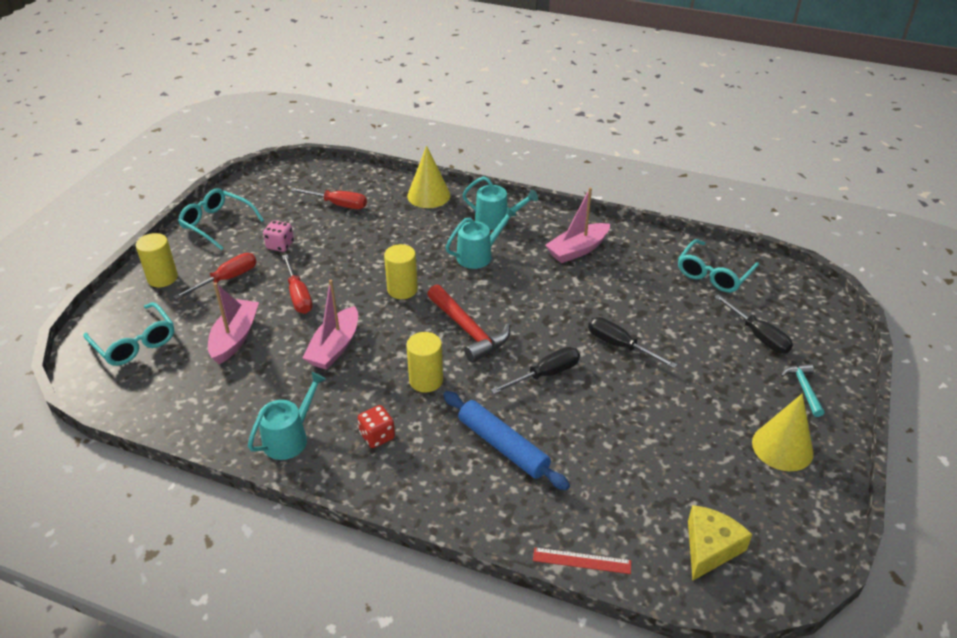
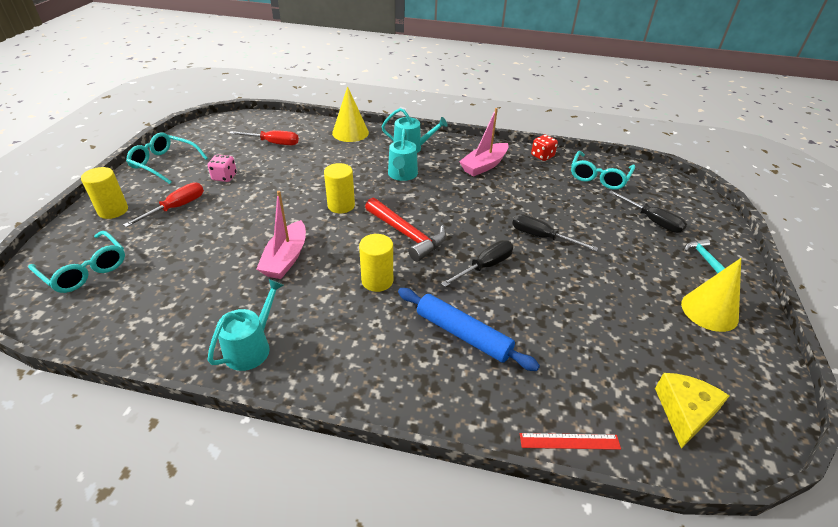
camera: 10 degrees left, 0 degrees up
(235, 338) = (187, 257): pink boat -> none
(298, 296) = (246, 217): red screwdriver -> none
(377, 436) = (340, 337): red dice -> red dice (542, 156)
(478, 255) = (402, 175): turquoise watering can -> turquoise watering can turned 135 degrees clockwise

